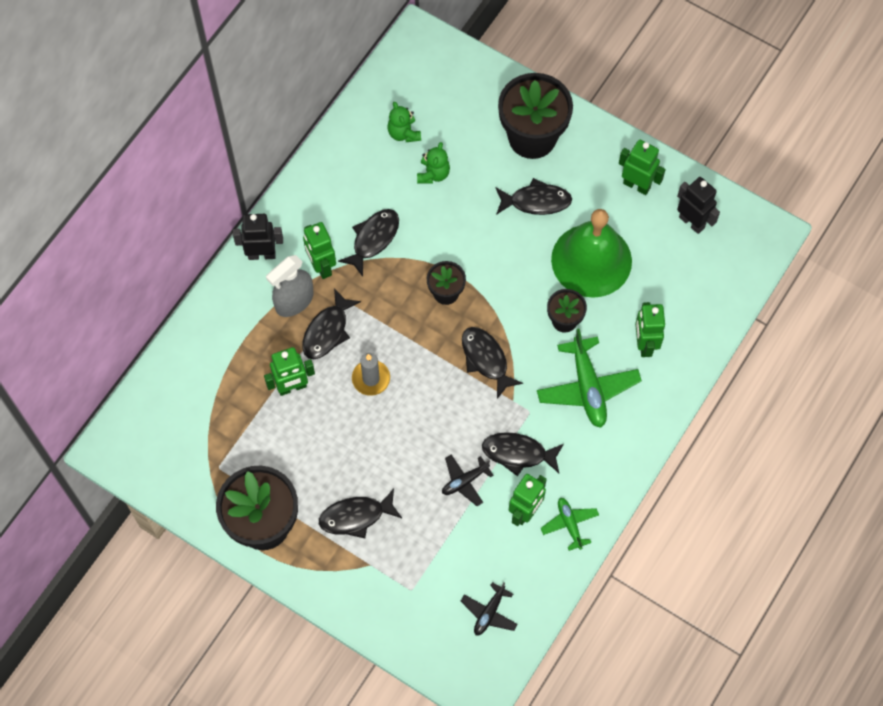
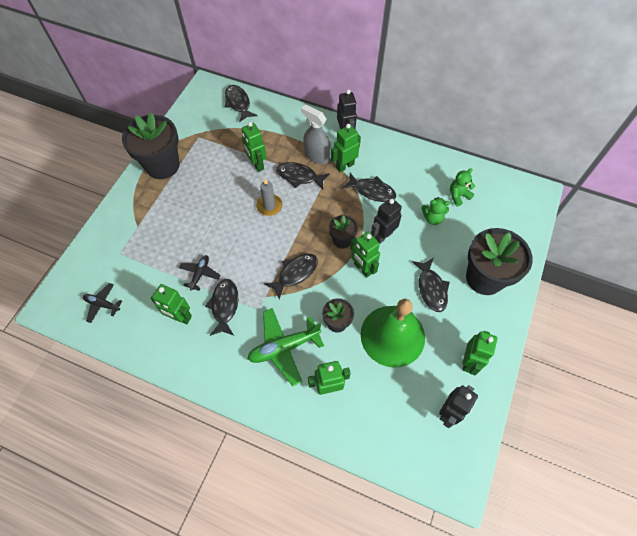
camera: 80 degrees right, 5 degrees down
(356, 516) = (170, 213): black fish -> black fish (238, 103)
(449, 241) = (383, 236): none -> black robot
(464, 481) = (200, 274): black plane -> black plane turned 60 degrees clockwise
(493, 276) = (362, 268): none -> green robot
(569, 524) = (171, 350): green plane -> none

